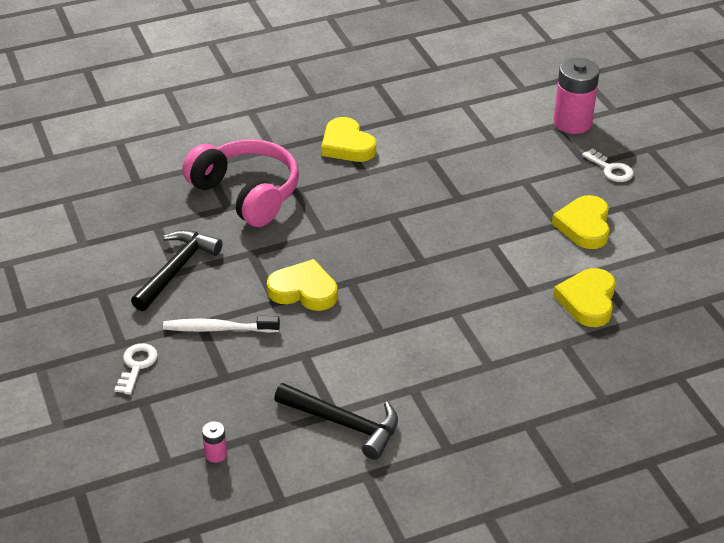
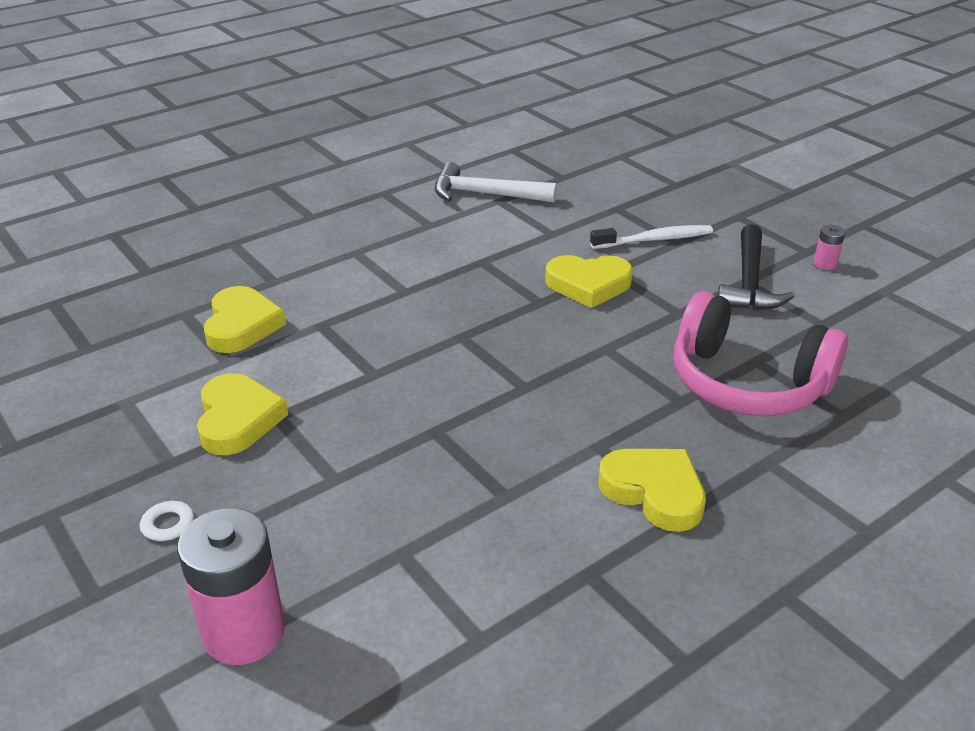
camera: 165 degrees right, 5 degrees down
(136, 366) = (706, 204): white key -> none
(216, 454) = (584, 165): pink battery -> pink battery (825, 264)
(344, 424) = (485, 194): black hammer -> white hammer

